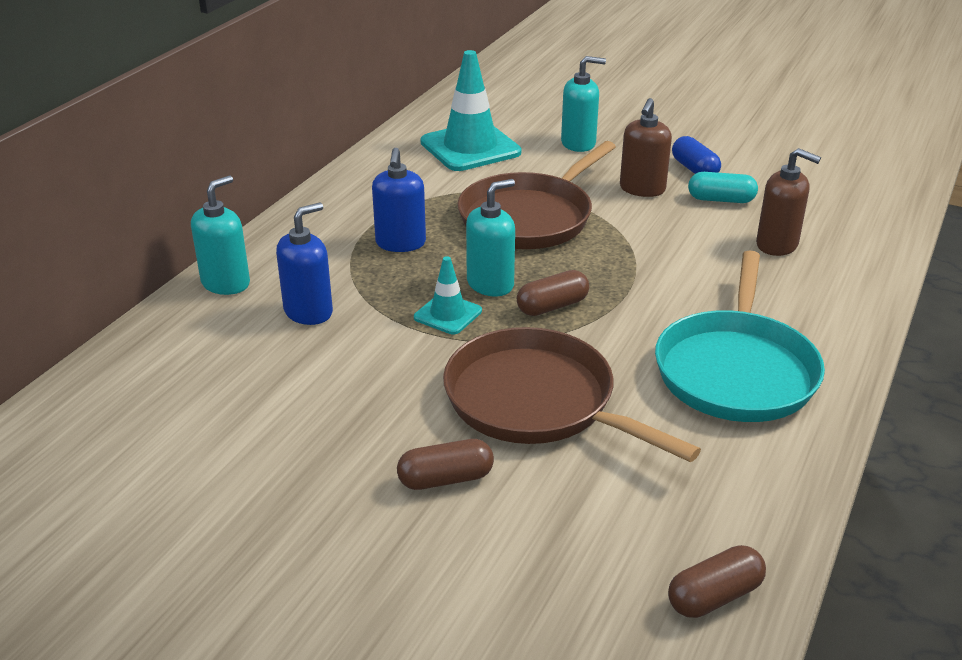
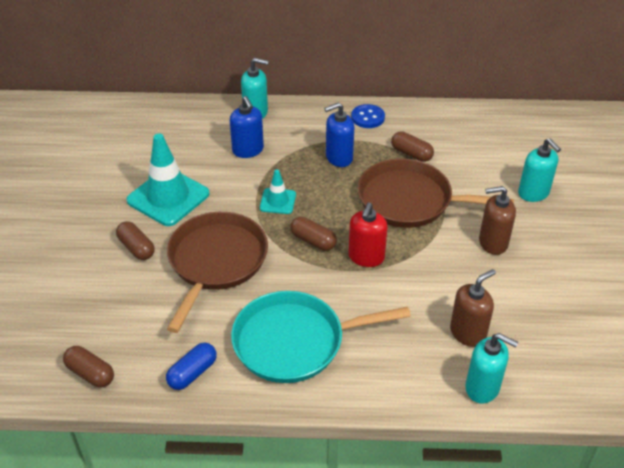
camera: 65 degrees right, 10 degrees up
(308, 312) = (248, 150): blue soap dispenser -> blue soap dispenser turned 45 degrees clockwise
(339, 201) = (367, 117): none -> blue button
(443, 192) = (411, 154): none -> brown capsule
(470, 147) = (481, 146): turquoise traffic cone -> turquoise traffic cone (168, 197)
(490, 284) = (320, 208): turquoise soap dispenser -> turquoise soap dispenser (482, 388)
(611, 275) = (366, 257): none -> red soap dispenser
(694, 169) = (547, 263): blue capsule -> blue capsule (192, 373)
(721, 200) = (511, 288): turquoise capsule -> none
(777, 245) = (468, 333): brown soap dispenser -> brown soap dispenser turned 135 degrees counterclockwise

